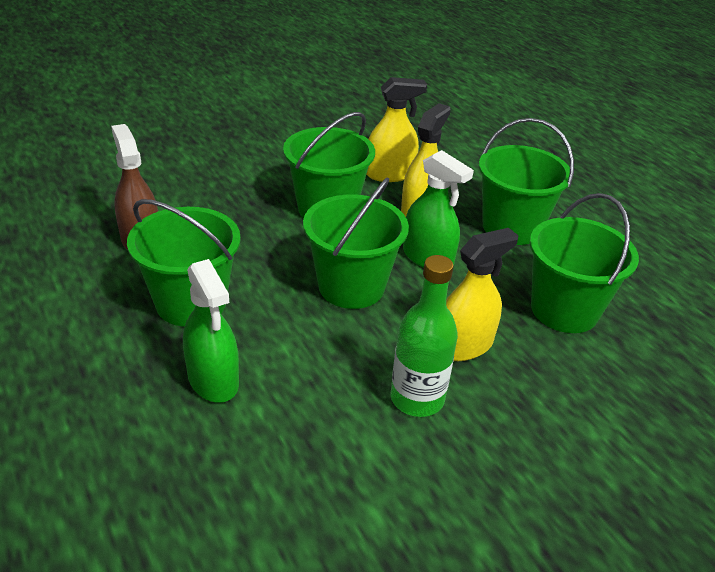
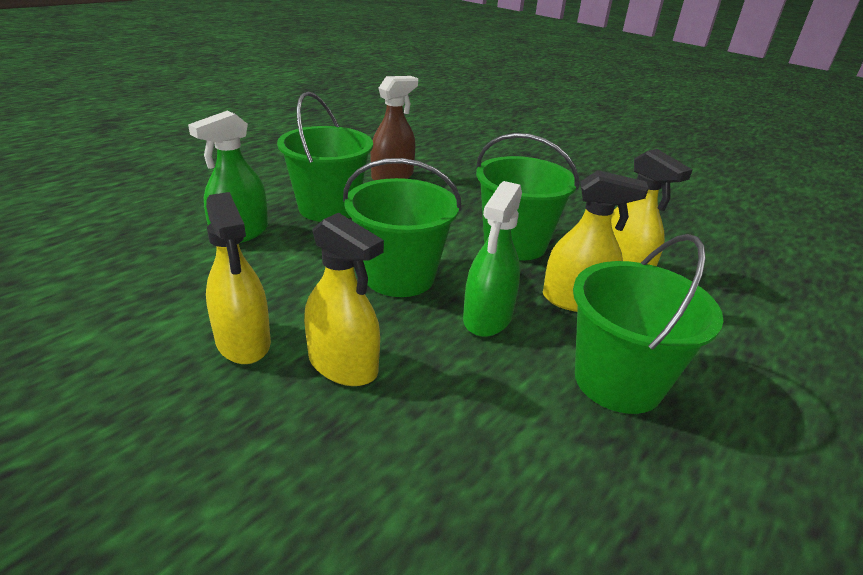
camera: 70 degrees right, 5 degrees down
(417, 399) = (243, 342): green bottle -> yellow spray bottle
(564, 310) = (466, 456): green bucket -> none

